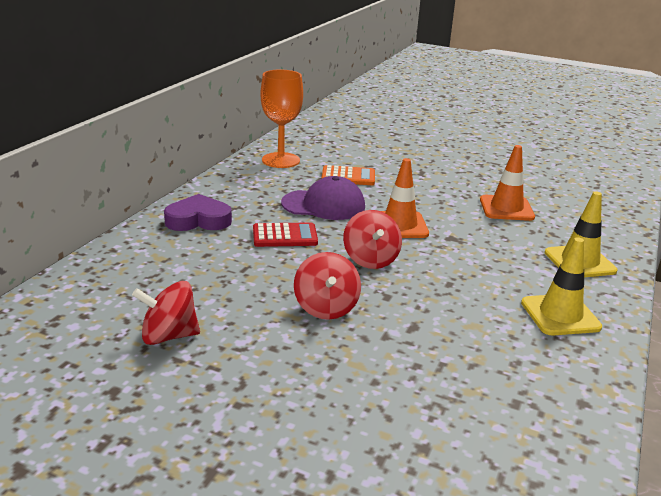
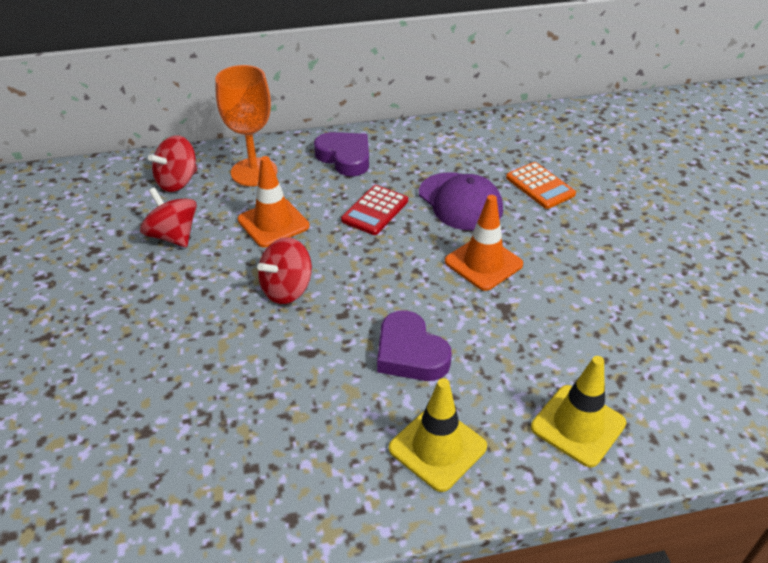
camera: 55 degrees right, 15 degrees up
(281, 160) = (513, 135): orange goblet -> orange goblet (254, 172)
(285, 236) = (375, 211): red calculator -> red calculator turned 75 degrees clockwise
(370, 259) = (394, 276): red spinning top -> red spinning top (178, 182)
(459, 287) = (410, 353): none -> purple heart
(506, 208) = (631, 319): orange traffic cone -> orange traffic cone (273, 223)

